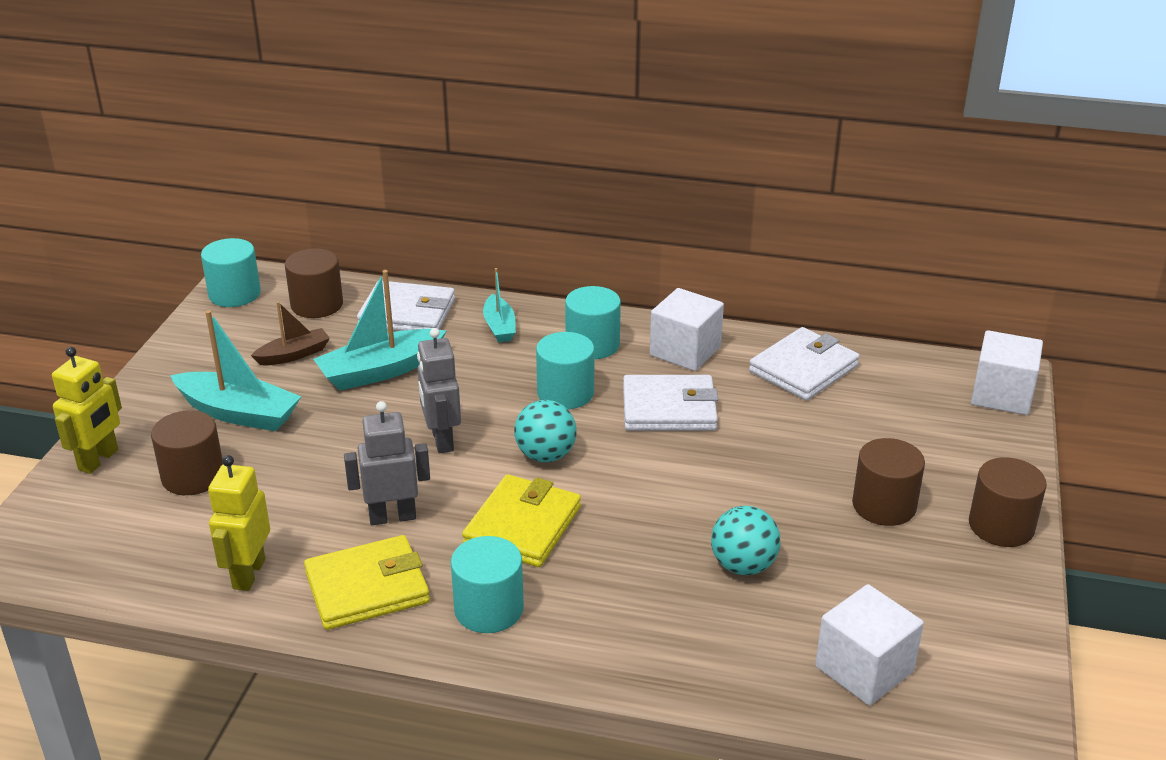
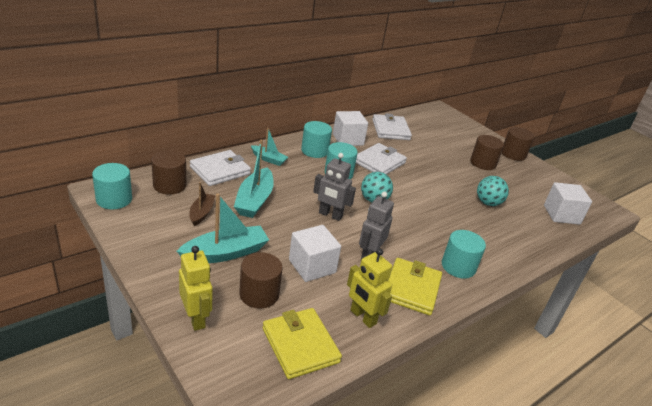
camera: 55 degrees left, 0 degrees up
(523, 526) = (413, 230): yellow wallet -> yellow wallet (300, 345)
(1002, 395) = (449, 115): white cube -> white cube (312, 266)

